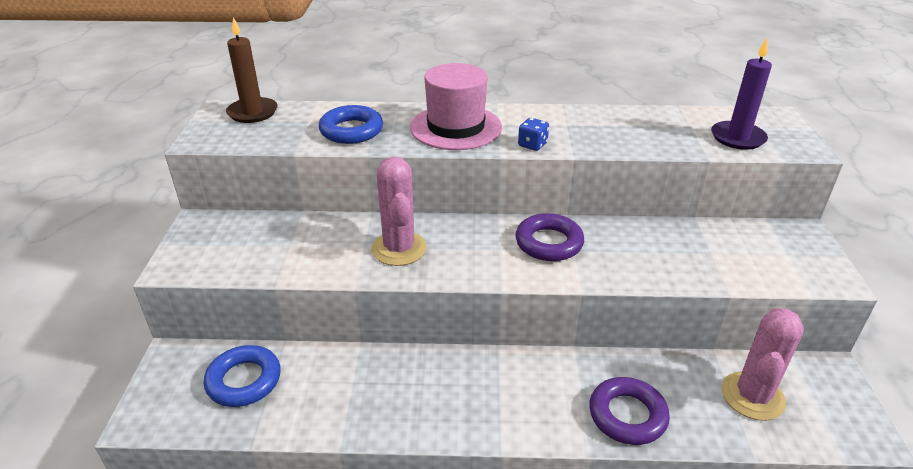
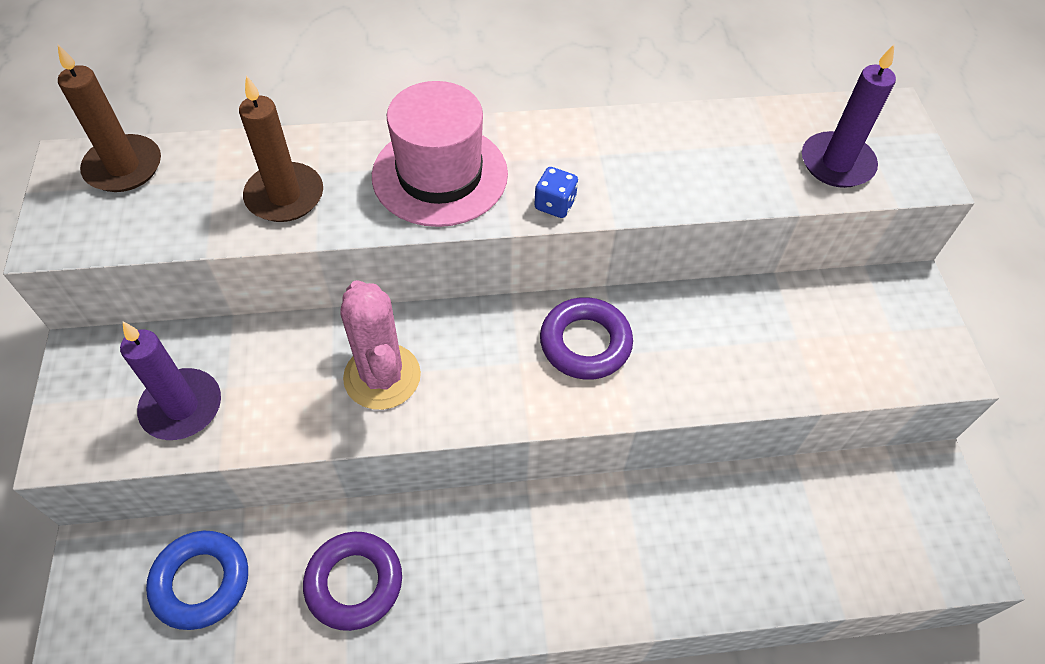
camera: 10 degrees left, 20 degrees up
(257, 253) = (182, 407): none -> purple candle
(351, 130) = (285, 196): blue ring -> brown candle
(627, 415) = (695, 572): purple ring -> purple ring (354, 583)
(752, 396) = (841, 523): pink cactus -> none

